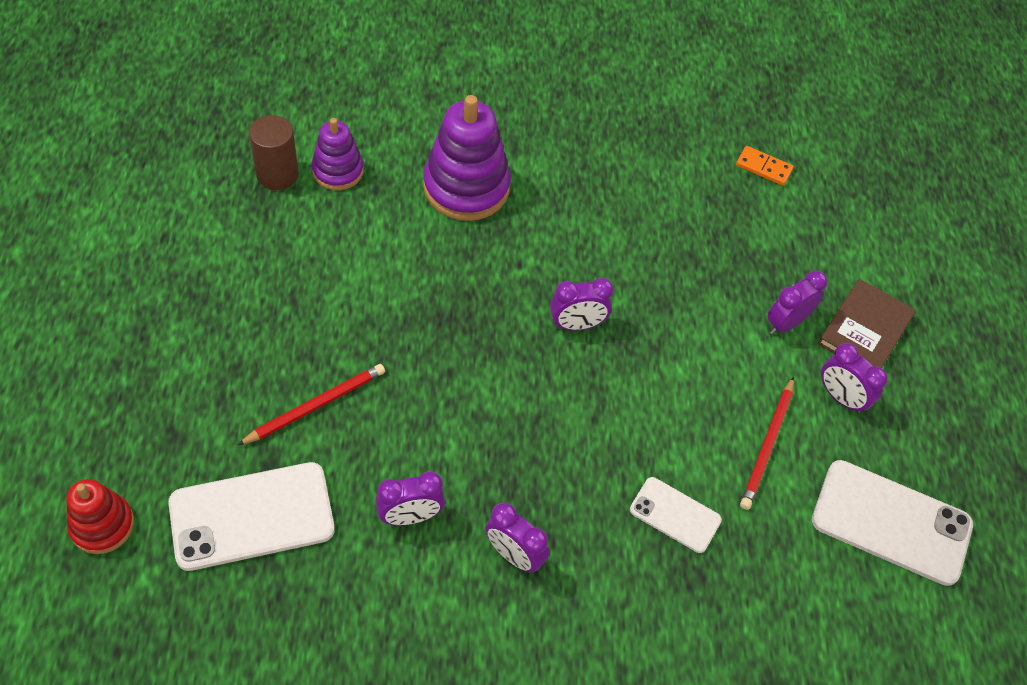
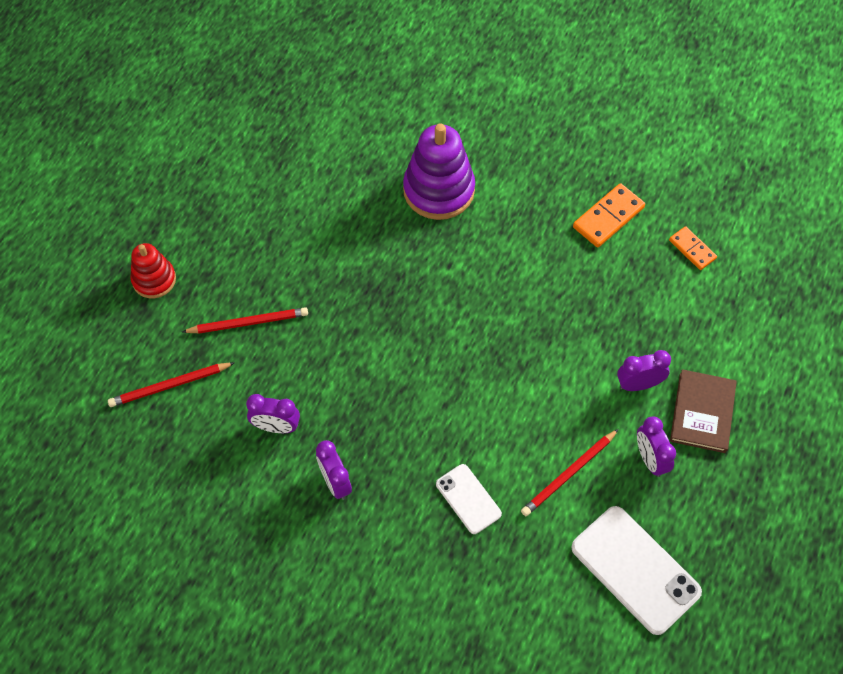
camera: 30 degrees right, 5 degrees up
(102, 525) = (71, 355): red stacking toy -> red stacking toy (154, 279)
(252, 516) = (170, 386): white phone -> red pencil
(277, 174) = (302, 136): brown cylinder -> none
(338, 171) = (347, 147): purple stacking toy -> none
(577, 325) = (469, 328): purple clock -> none
(662, 161) = (608, 217): none -> orange domino
(865, 330) = (702, 412): brown book -> brown book turned 45 degrees counterclockwise

